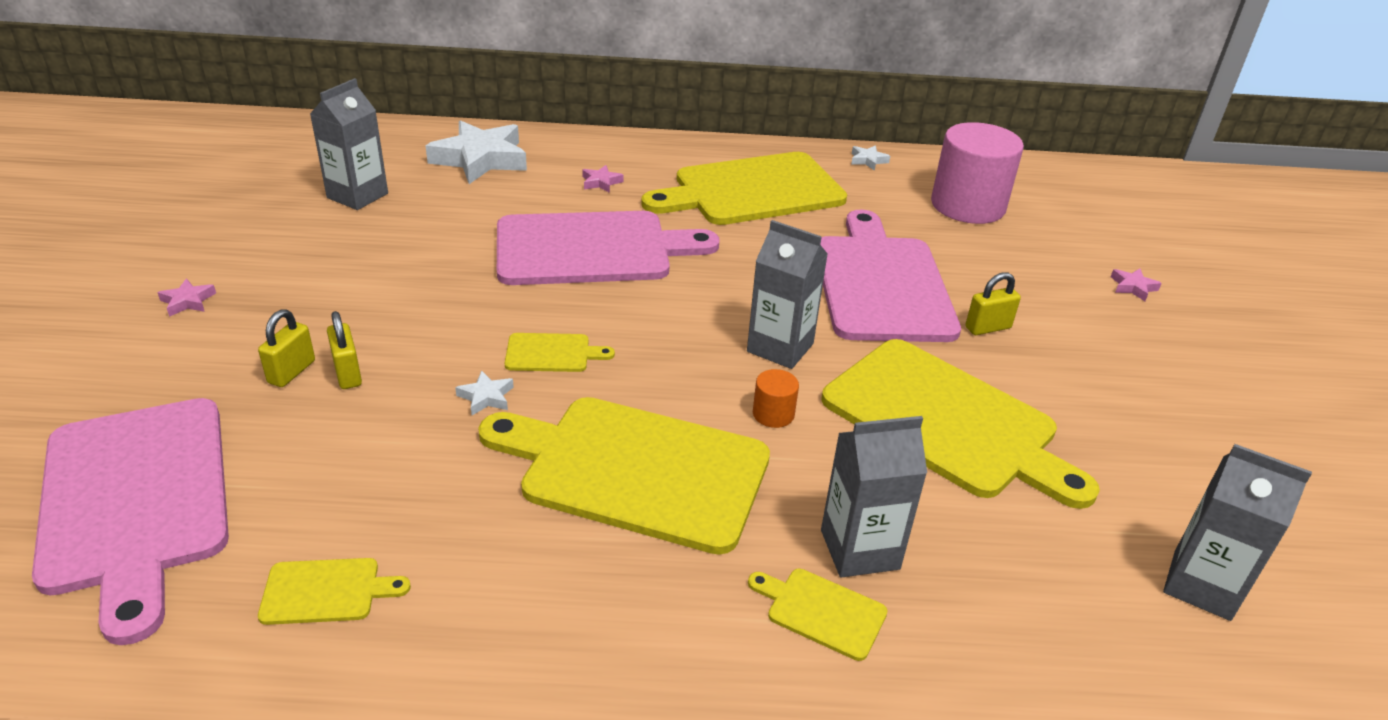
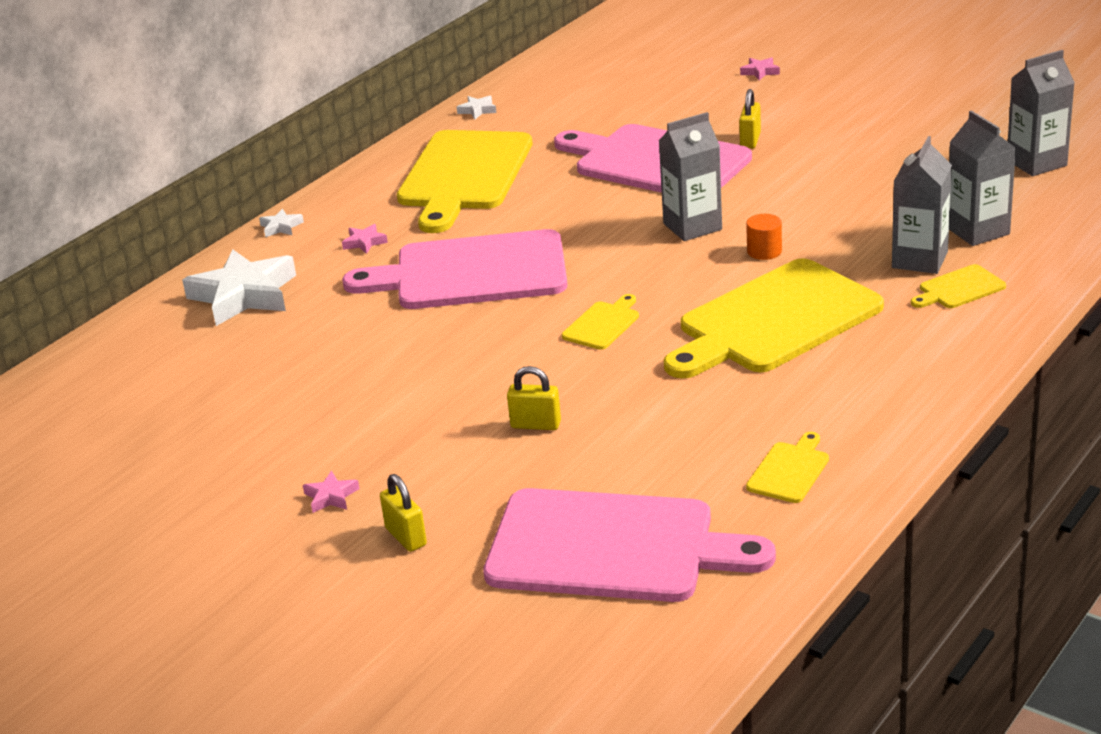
camera: 50 degrees left, 5 degrees down
(292, 372) = (505, 452): yellow padlock -> yellow padlock (406, 537)
(357, 196) = (235, 376): grey carton -> grey carton (977, 231)
(486, 397) = (631, 365): white star -> white star (281, 227)
(592, 249) = (471, 272): pink cutting board -> pink cutting board turned 120 degrees counterclockwise
(947, 421) = (832, 190): yellow cutting board -> none
(968, 205) = (593, 93): pink cylinder -> none

